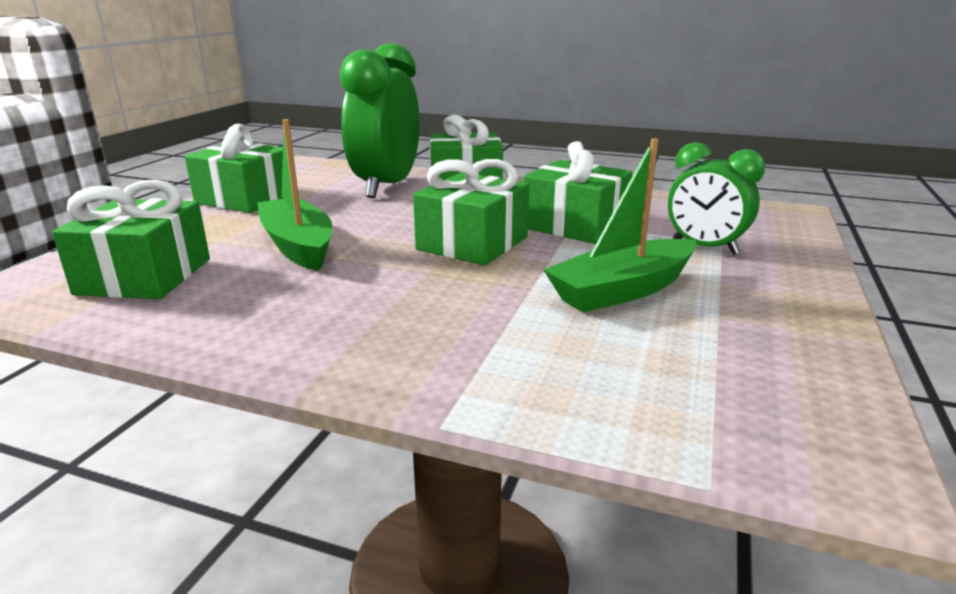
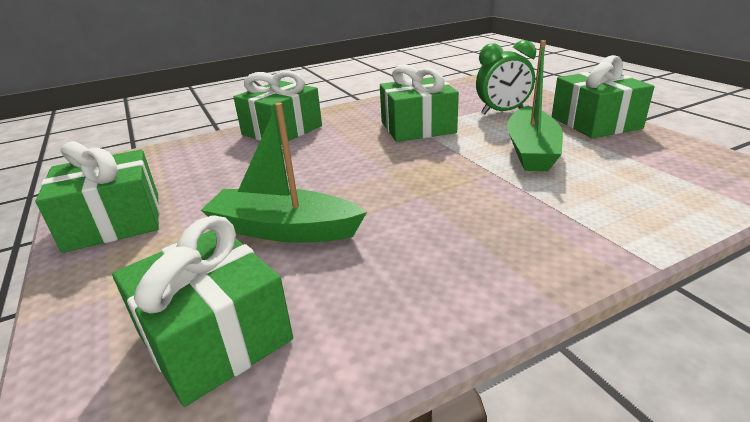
camera: 45 degrees left, 5 degrees up
(386, 187) = (227, 156): green clock -> none
(472, 243) = (395, 165): green gift -> green gift (595, 123)

